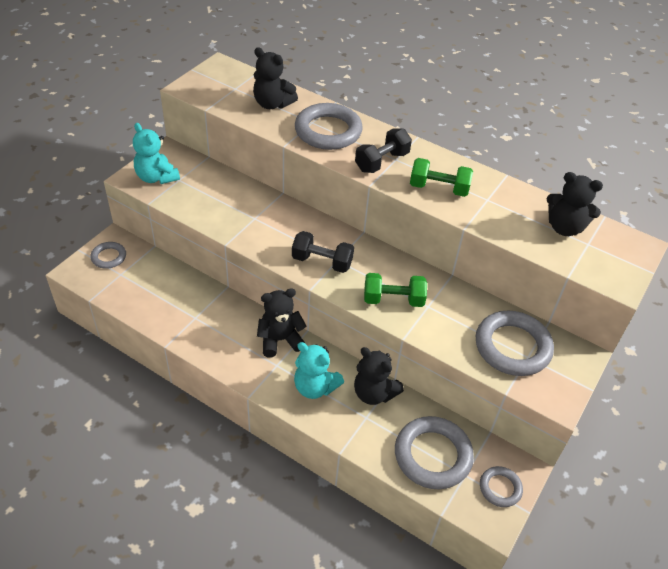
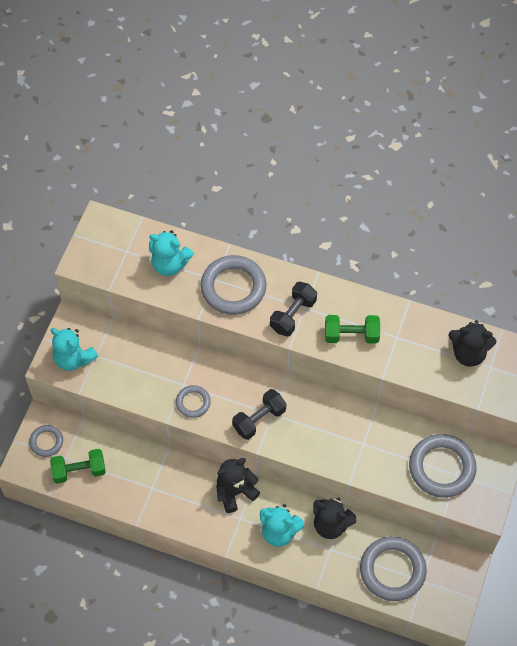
camera: 10 degrees left, 15 degrees up
(272, 104) = (170, 264): black teddy bear -> turquoise teddy bear
(322, 262) = (259, 419): black dumbbell -> black dumbbell turned 45 degrees counterclockwise
(393, 300) = (332, 445): green dumbbell -> green dumbbell (79, 471)
(500, 488) = (451, 585): grey ring -> grey ring (193, 402)

